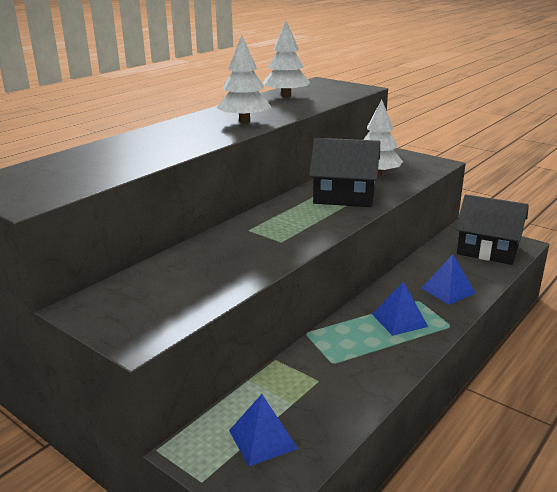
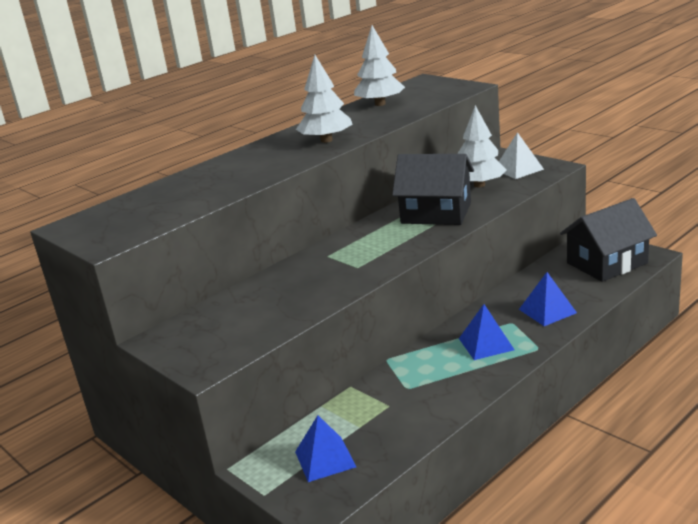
camera: 10 degrees right, 0 degrees up
(407, 163) = (518, 169): none -> white pyramid
(487, 249) = (607, 263): black house -> black house turned 60 degrees counterclockwise

